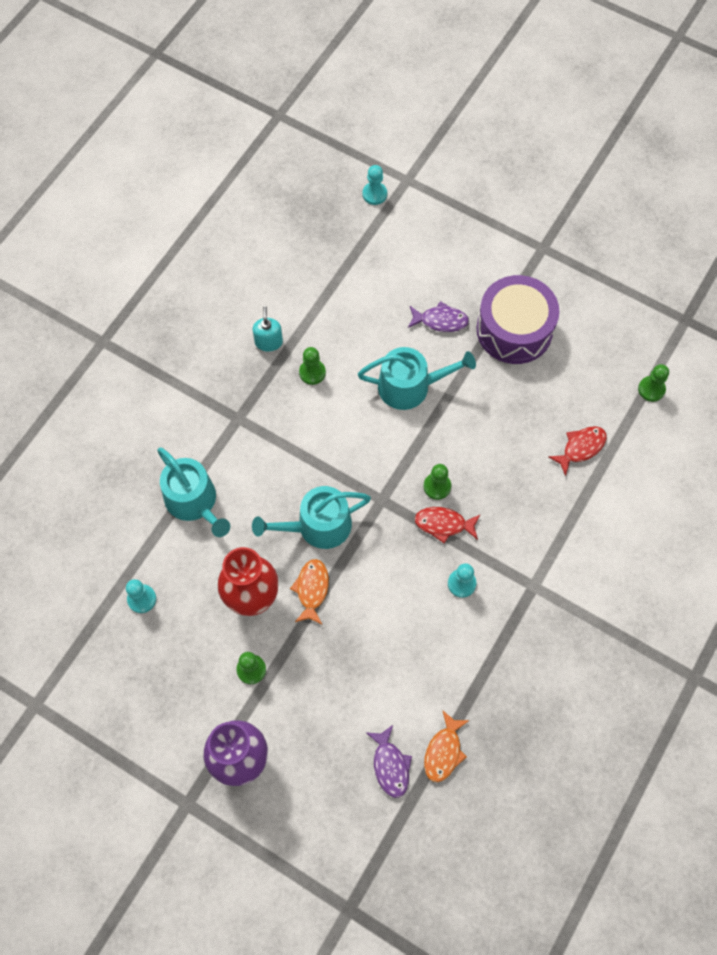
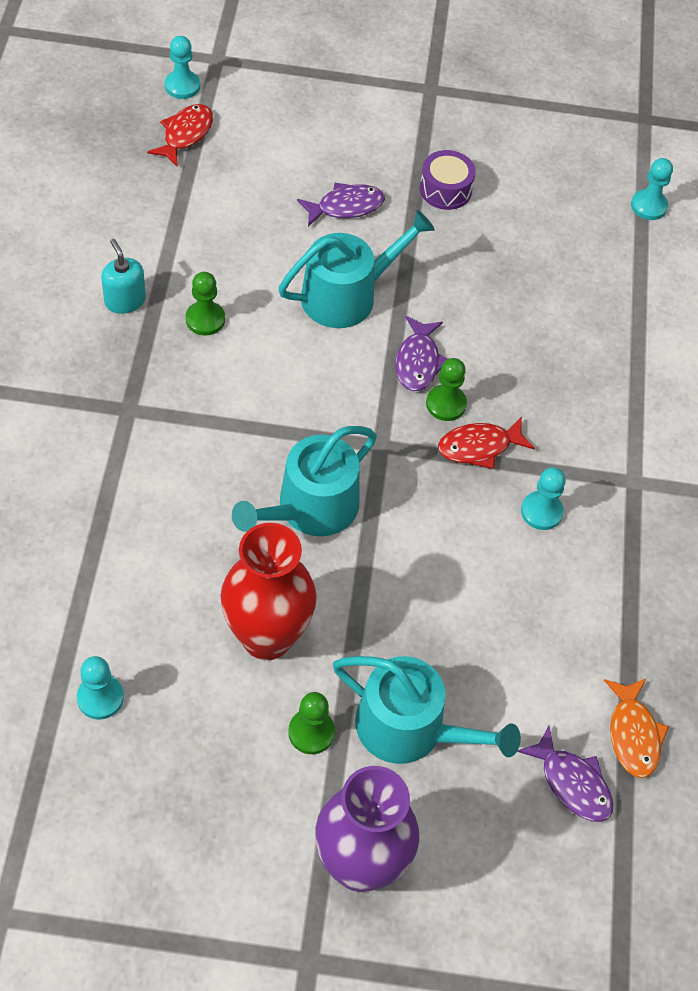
camera: 30 degrees left, 10 degrees down
(194, 502) = (117, 538): turquoise watering can -> turquoise watering can (410, 729)
(312, 589) = (344, 593): orange fish -> none
(433, 450) = (418, 361): none -> purple fish
(514, 330) = (445, 189): purple drum -> purple drum, size x0.49
(581, 448) = (602, 298): red fish -> red fish (185, 134)
(651, 389) = (648, 206): green pawn -> turquoise pawn

